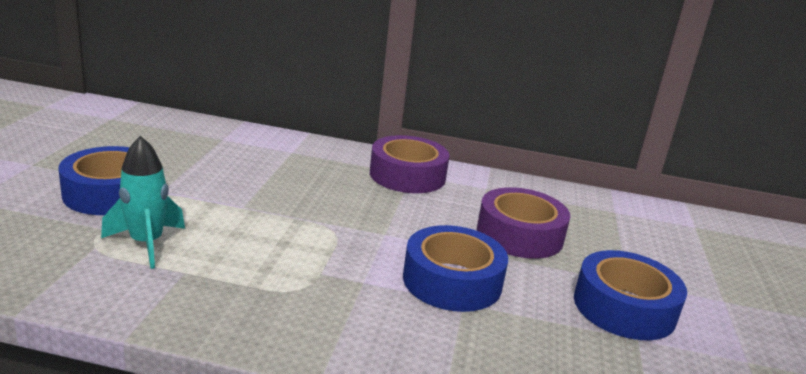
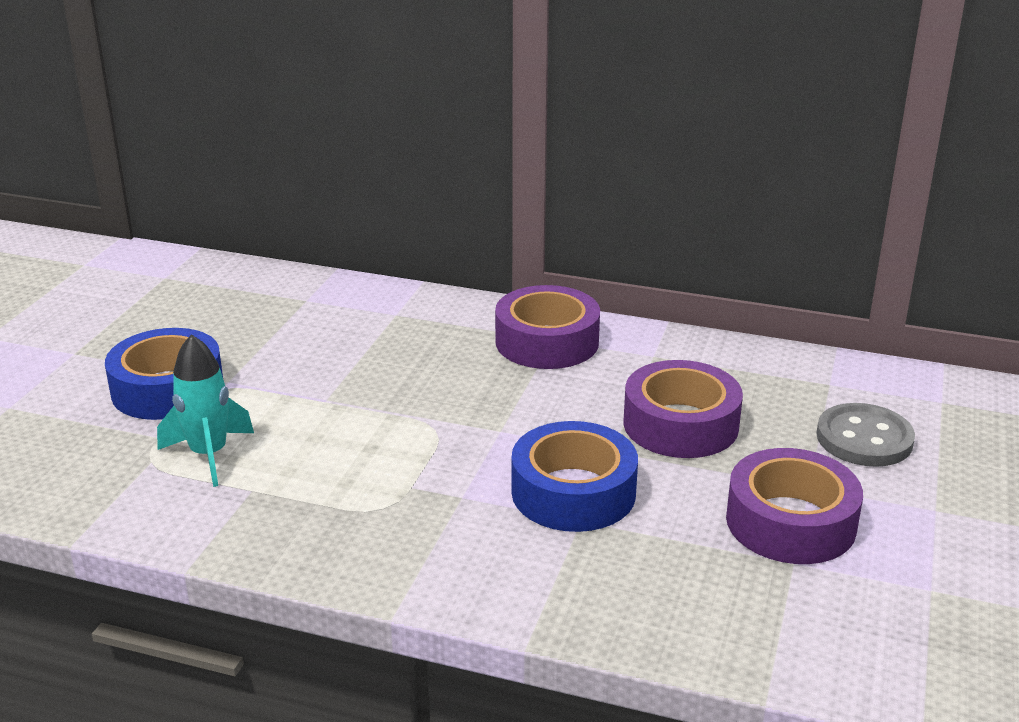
camera: 10 degrees right, 5 degrees up
(624, 307) = (790, 522): blue tape -> purple tape
(653, 249) = (864, 438): none -> grey button

